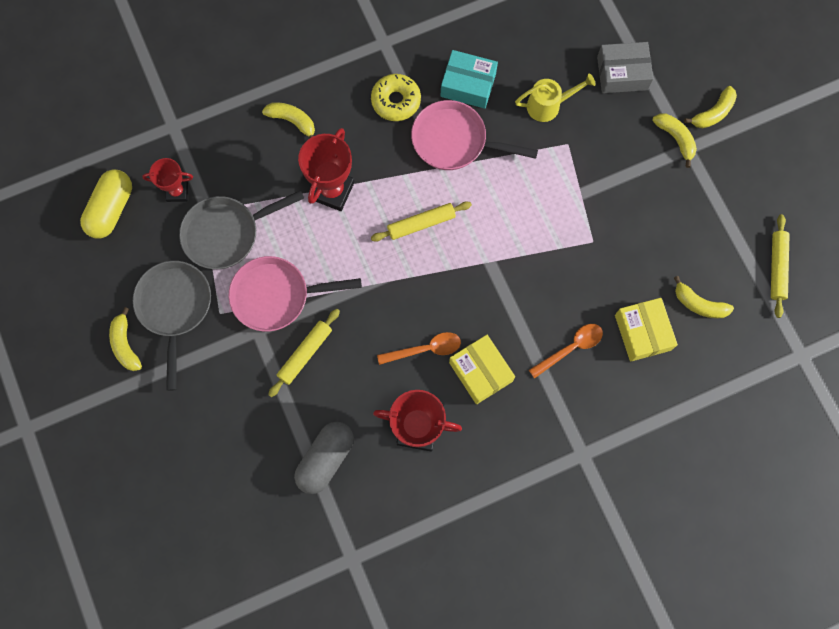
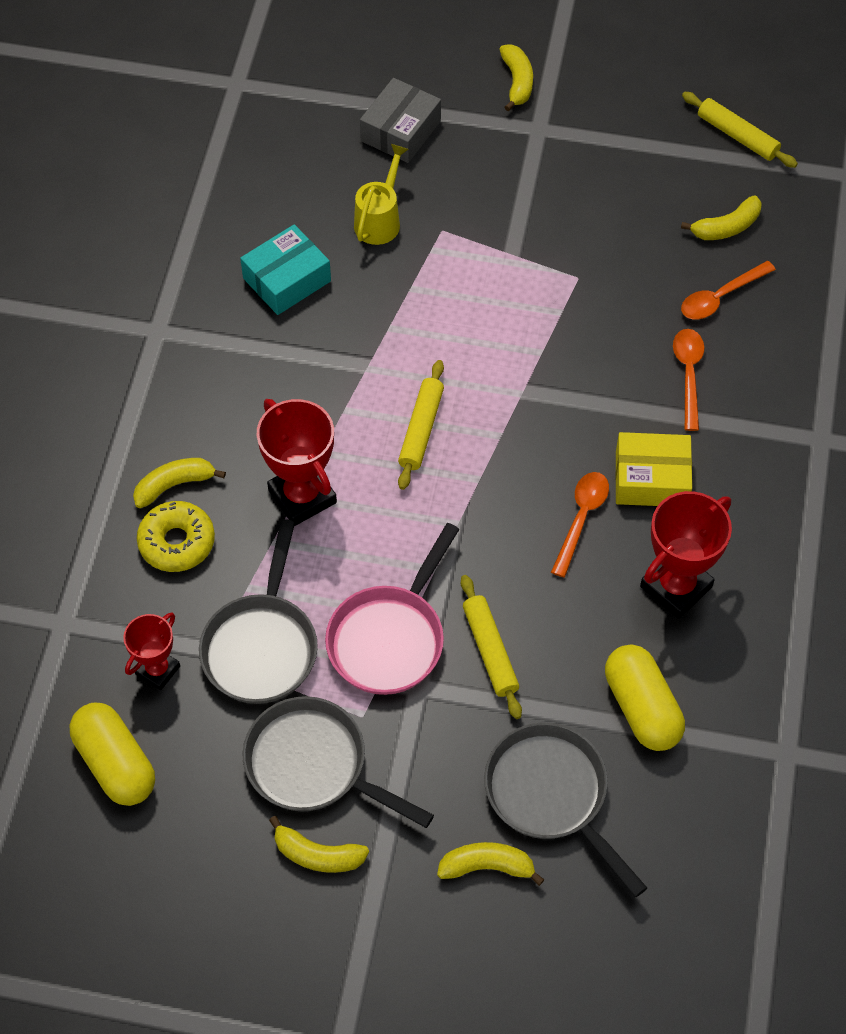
camera: 55 degrees left, 15 degrees down
(238, 443) = (551, 795): none -> grey pan
(325, 459) = (642, 707): grey capsule -> yellow capsule
(396, 101) = (243, 362): yellow donut -> yellow donut (177, 542)
(454, 141) = (345, 335): pink pan -> none
(642, 332) = (720, 297): yellow box -> orange spoon
(675, 139) = (519, 132): yellow banana -> yellow banana (487, 866)

